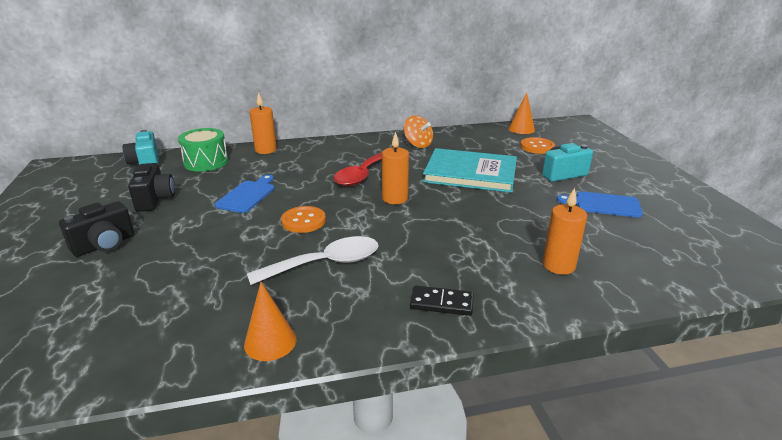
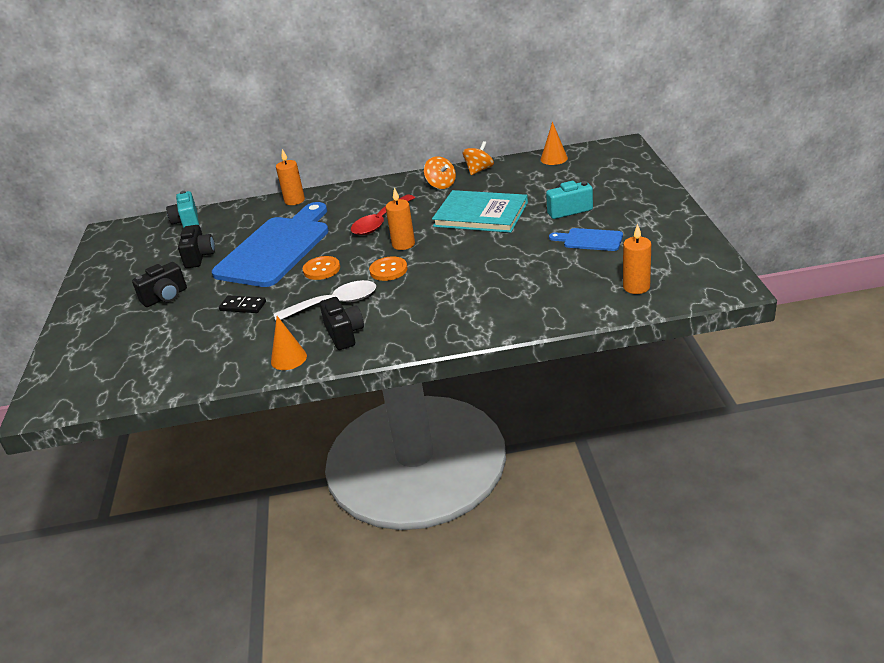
camera: 10 degrees right, 5 degrees up
(206, 162) = (240, 217): green drum -> none
(247, 195) = (276, 248): blue cutting board -> blue cutting board, size x2.27
(345, 307) = (344, 334): none -> black camera
(441, 303) = (416, 328): black domino -> black domino (243, 306)
(452, 134) = (479, 170): none -> orange spinning top
(537, 147) = (559, 180): orange button -> orange button (388, 270)
(558, 265) = (520, 296): orange candle -> orange candle (636, 287)

